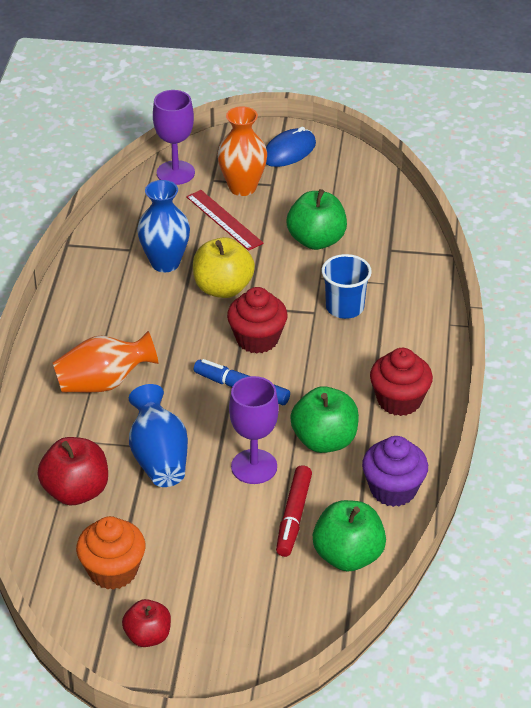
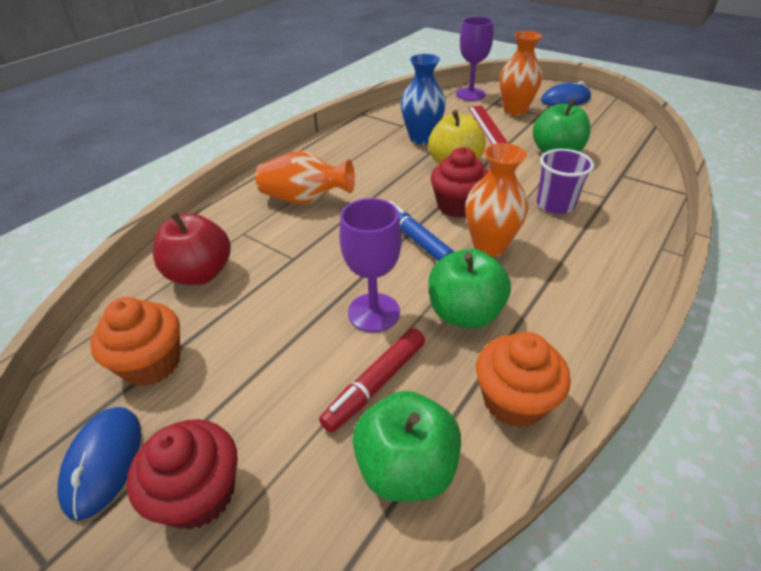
camera: 30 degrees right, 0 degrees up
(148, 636) = (103, 462): red apple -> blue mouse
(159, 458) = (294, 271): blue vase -> none
(310, 373) = (489, 246): none -> orange vase
(344, 307) = (555, 205): blue cup -> purple cup
(393, 489) = (514, 401): purple cupcake -> orange cupcake
(399, 400) = (571, 301): red cupcake -> red cupcake (199, 493)

